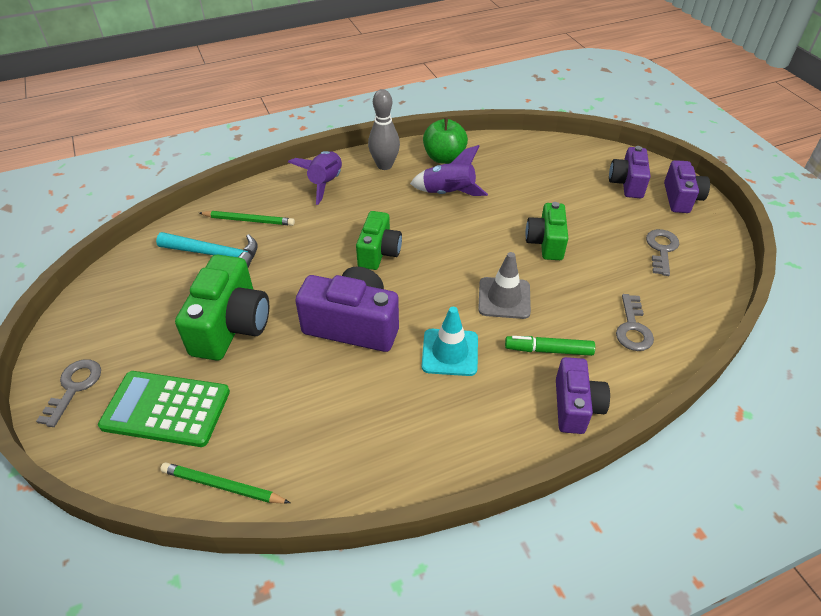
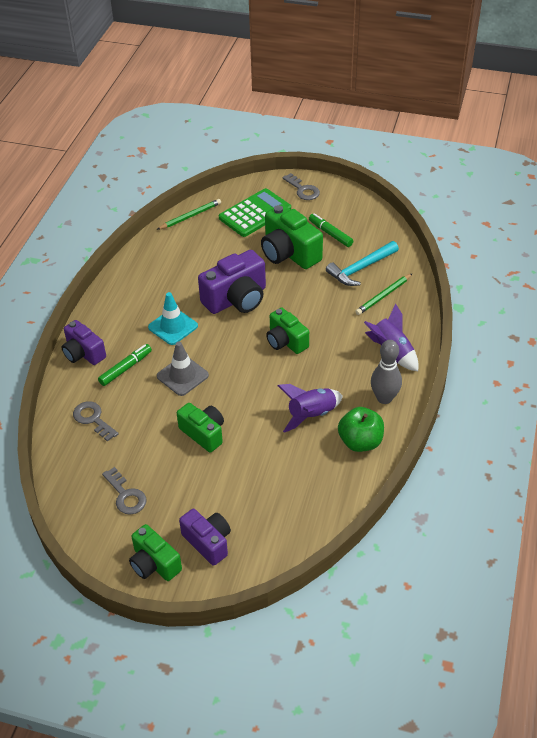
camera: 130 degrees right, 0 degrees up
(165, 309) = (330, 234): none -> green marker
(681, 198) = (154, 563): purple camera -> green camera

